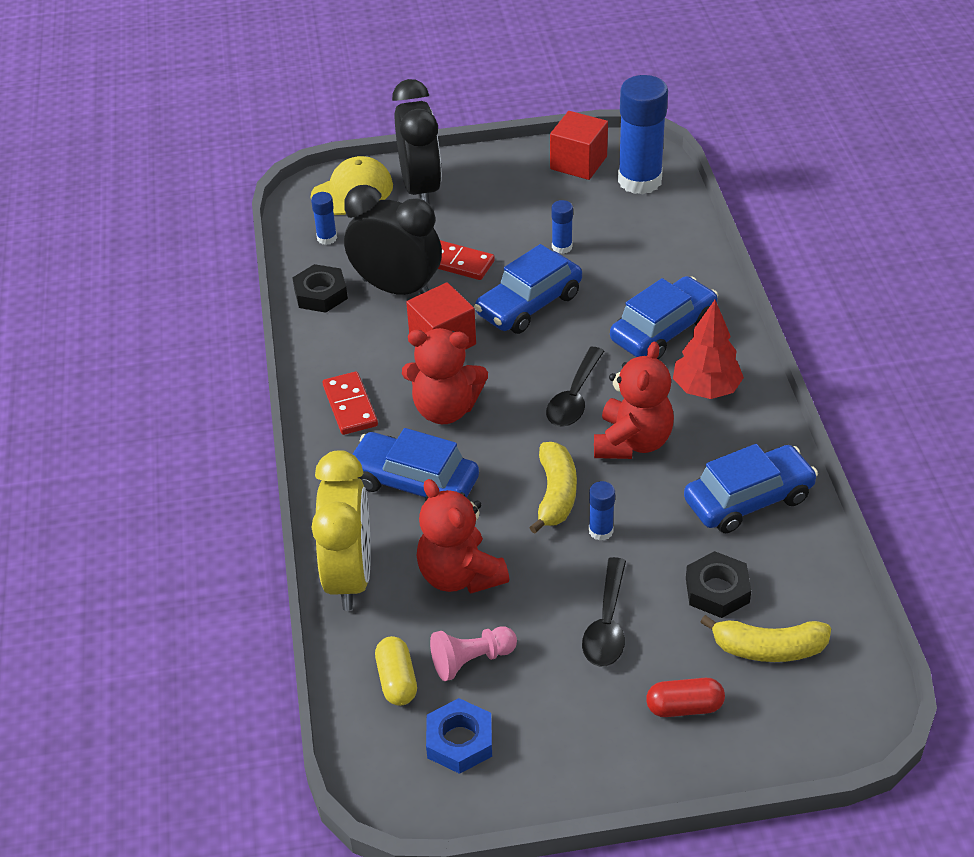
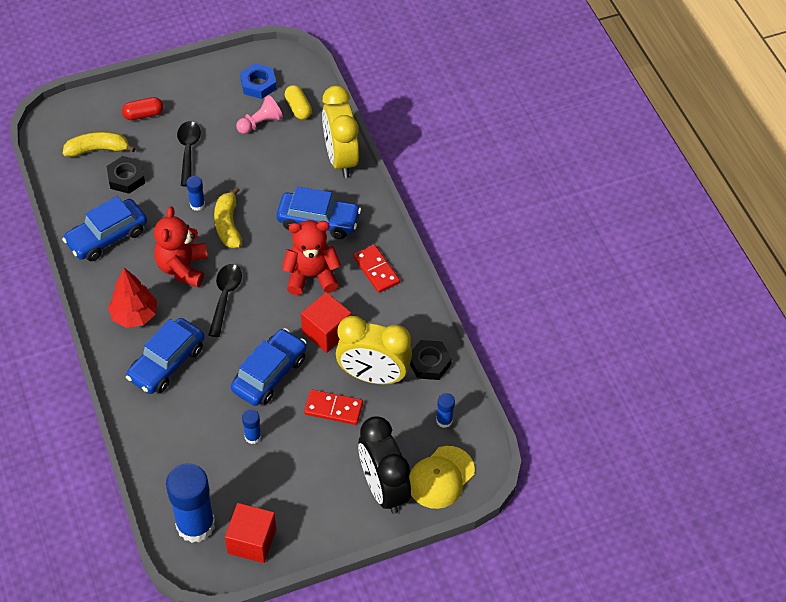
camera: 165 degrees right, 10 degrees up
(396, 289) = (373, 376): black clock -> yellow clock
(460, 575) = (277, 167): red teddy bear -> none

